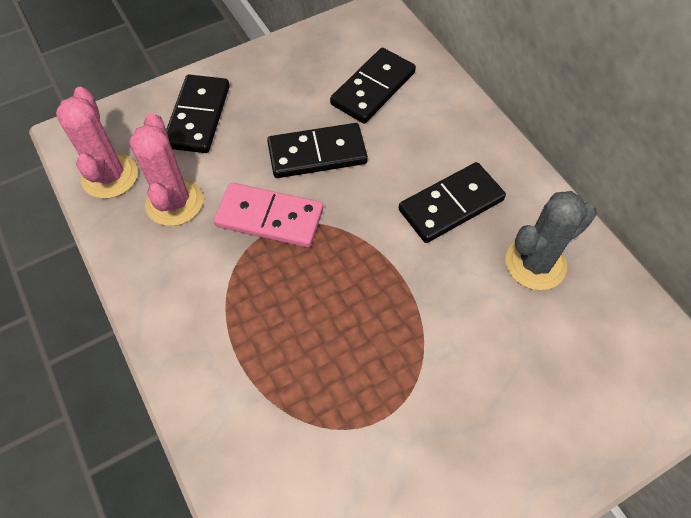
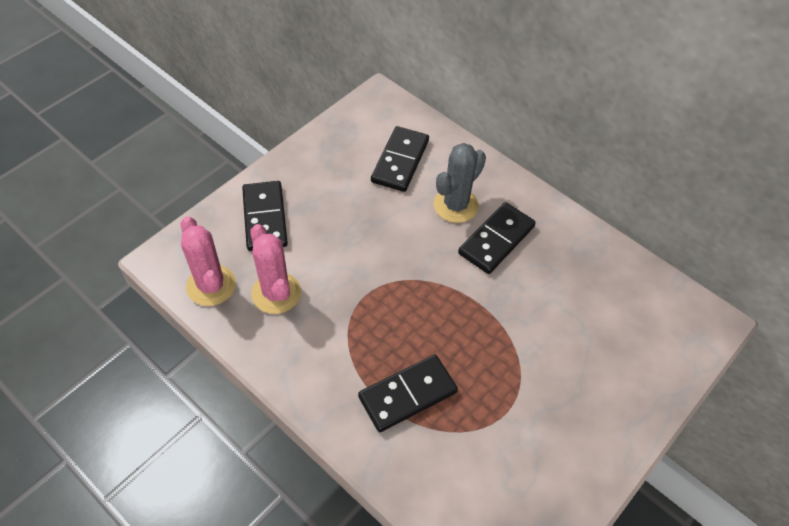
camera: 20 degrees left, 5 degrees down
(269, 218) = (359, 286): pink domino -> none
(317, 153) = (376, 225): black domino -> black domino (407, 394)
(535, 263) = (574, 268): grey cactus -> grey cactus (456, 205)

